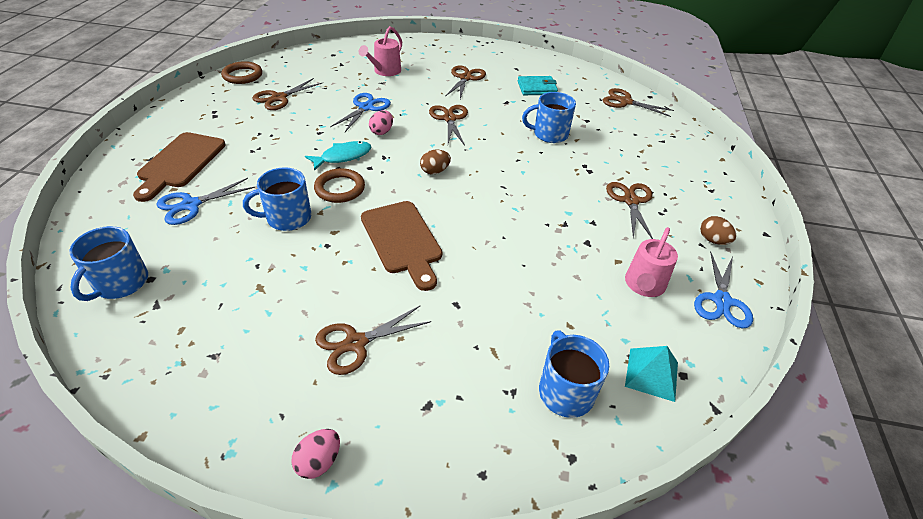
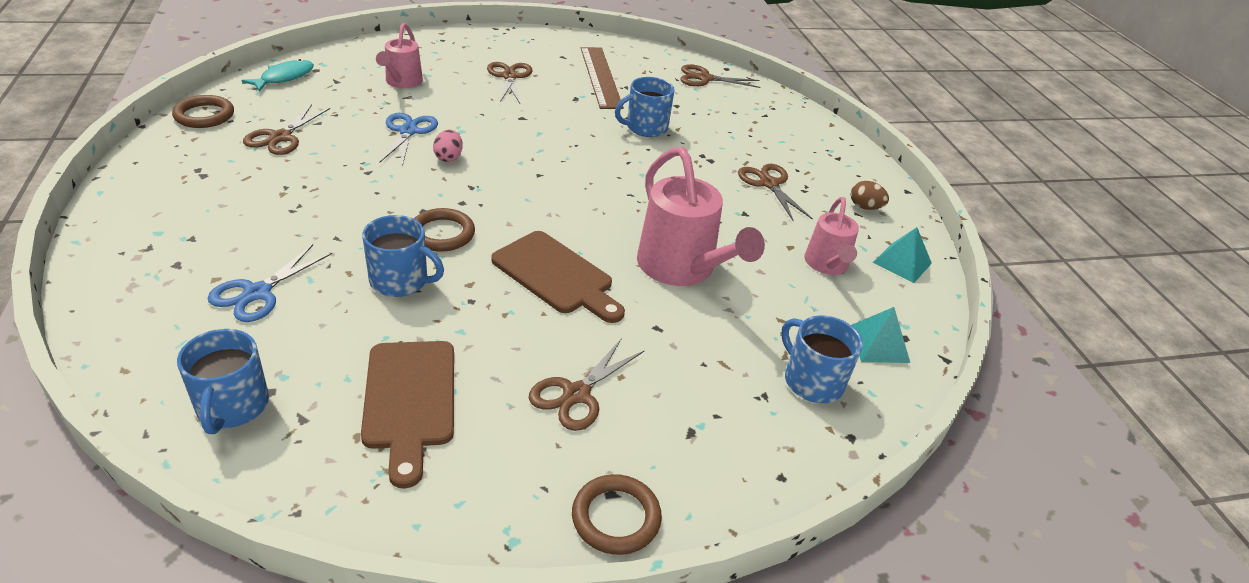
camera: 25 degrees left, 5 degrees down
(180, 163) = (200, 244): brown cutting board -> brown cutting board (410, 400)
(287, 218) = (400, 281): blue mug -> blue mug turned 120 degrees counterclockwise
(319, 461) = (616, 517): pink egg -> brown ring
(343, 157) = (420, 196): turquoise fish -> turquoise fish (284, 77)
(435, 171) = (543, 192): brown egg -> none
(449, 119) = (521, 128): brown scissors -> none
(508, 258) = (682, 268): none -> pink watering can
(537, 88) = (600, 77): turquoise wallet -> brown ruler
(722, 301) = (902, 262): blue scissors -> turquoise pyramid

